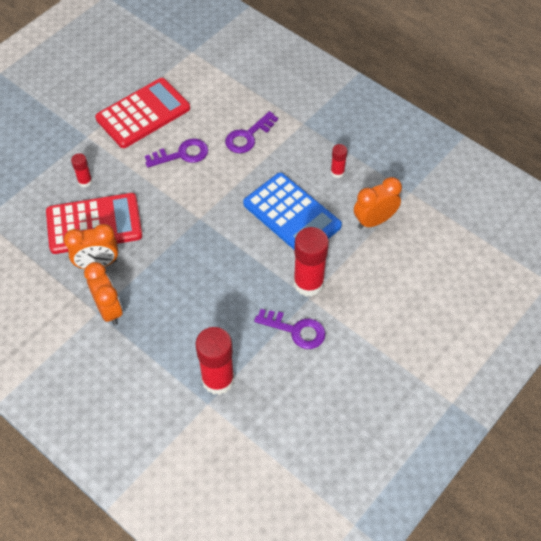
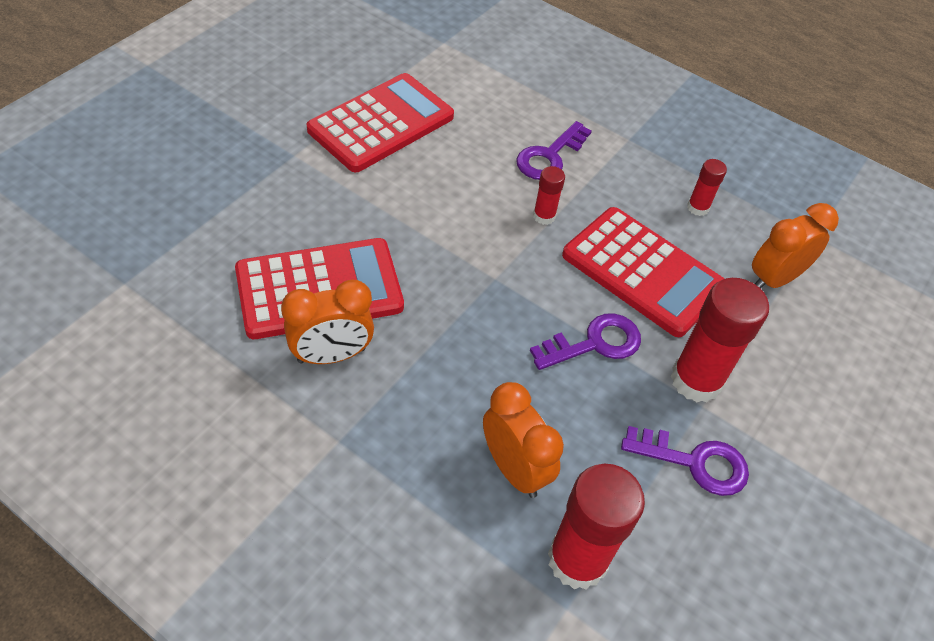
camera: 10 degrees left, 5 degrees down
(85, 181) = (297, 222): red glue stick -> red glue stick (544, 216)
(109, 310) = (360, 435): orange clock -> orange clock (514, 469)
(182, 154) = (451, 182): purple key -> purple key (594, 343)
(291, 215) = (643, 272): blue calculator -> red calculator

